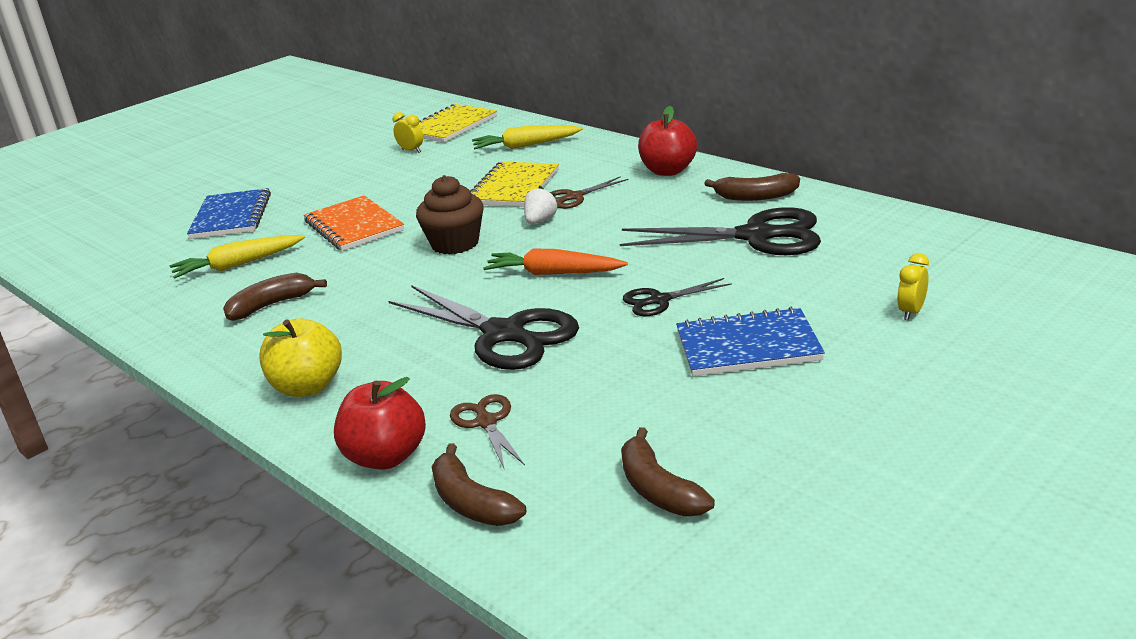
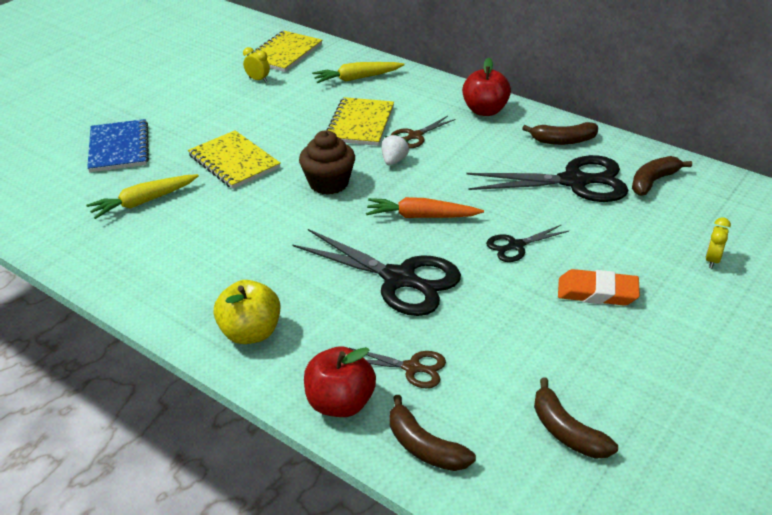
camera: 10 degrees left, 10 degrees up
(271, 305) = (189, 246): brown banana -> brown banana (653, 181)
(354, 226) = (234, 162): orange notebook -> yellow notebook
(486, 422) = (412, 368): brown scissors -> brown scissors turned 135 degrees clockwise
(748, 346) = (597, 292): blue notebook -> orange eraser

